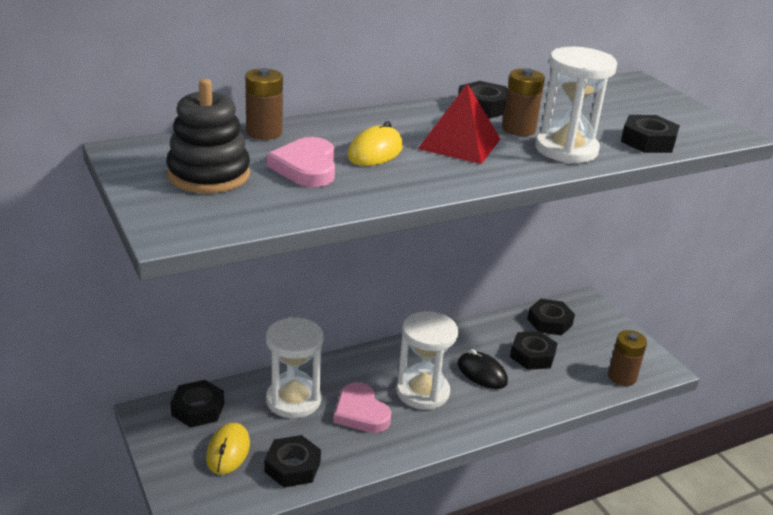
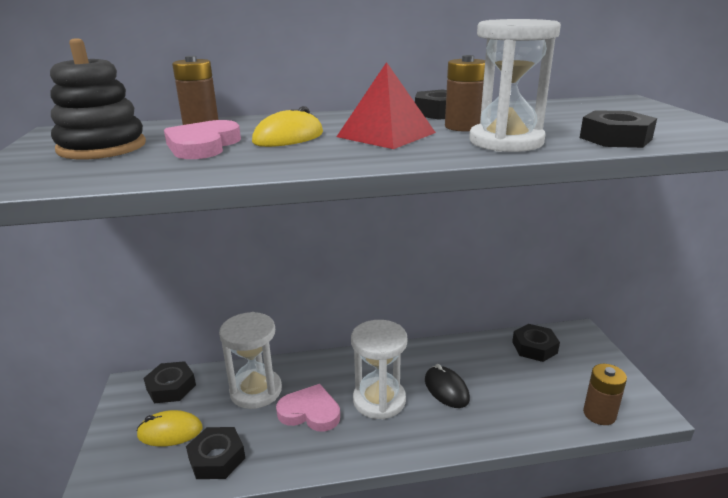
camera: 20 degrees right, 5 degrees down
(228, 451) = (170, 432): yellow mouse -> yellow mouse turned 60 degrees clockwise
(360, 412) = (310, 412): pink heart -> pink heart turned 120 degrees clockwise
(532, 355) = (505, 378): black nut -> none

